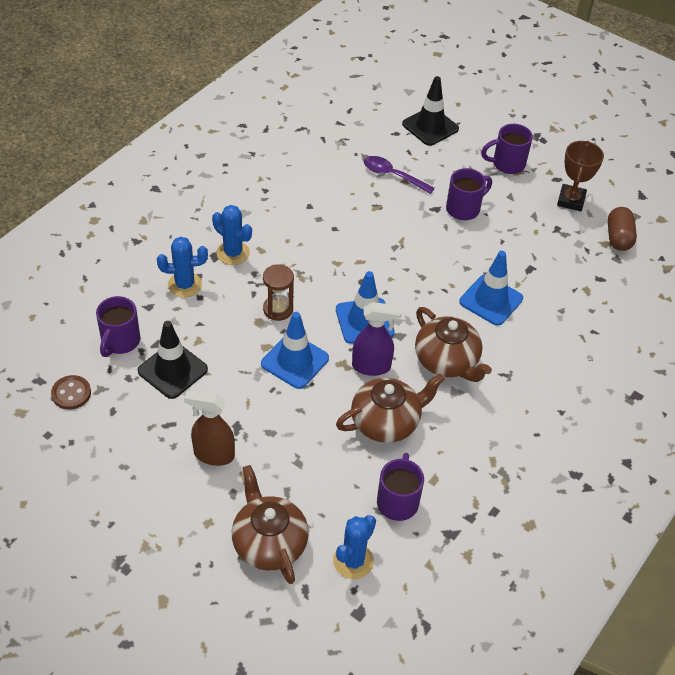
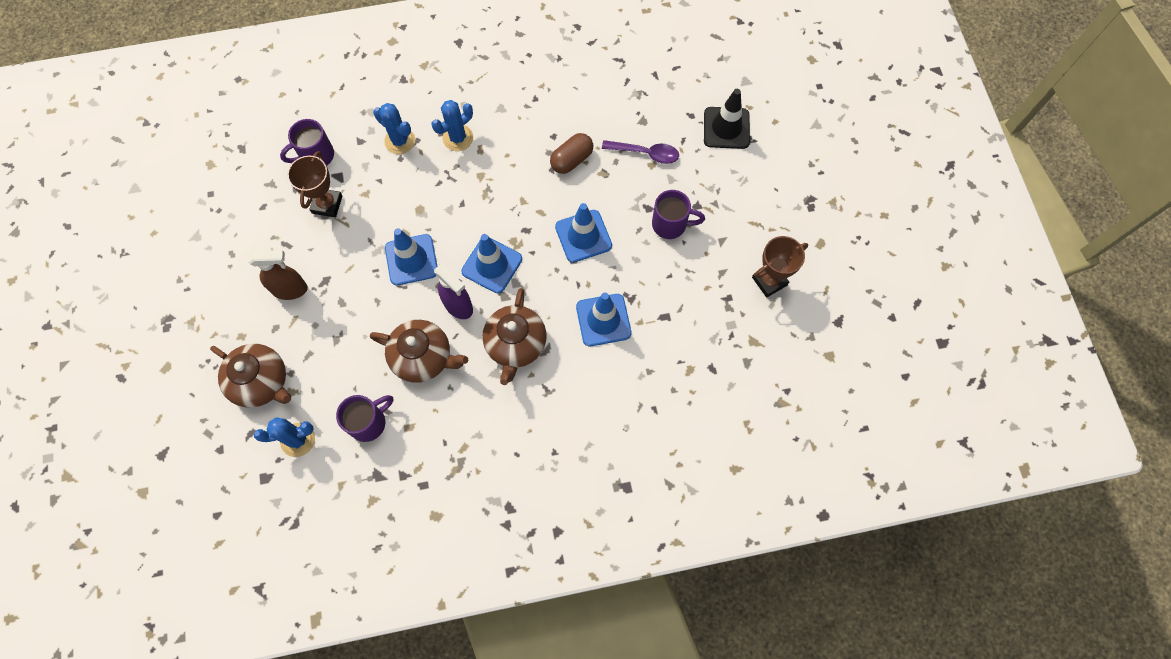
camera: 45 degrees right, 20 degrees up
(71, 393) = (251, 173): brown button -> none
(172, 370) = (327, 204): black traffic cone -> brown trophy
(213, 454) = (290, 289): brown spray bottle -> brown spray bottle turned 120 degrees clockwise
(233, 253) = (458, 138): blue cactus -> blue cactus turned 60 degrees clockwise
(269, 542) = (261, 382): brown teapot -> brown teapot turned 105 degrees clockwise
(278, 309) = (442, 209): brown hourglass -> none
(392, 175) = (646, 153): purple spoon -> purple spoon turned 120 degrees clockwise
(411, 256) = (583, 236): none -> blue traffic cone
(507, 164) = (752, 208): purple mug -> none
(618, 237) = (771, 345): brown capsule -> brown capsule (572, 160)

